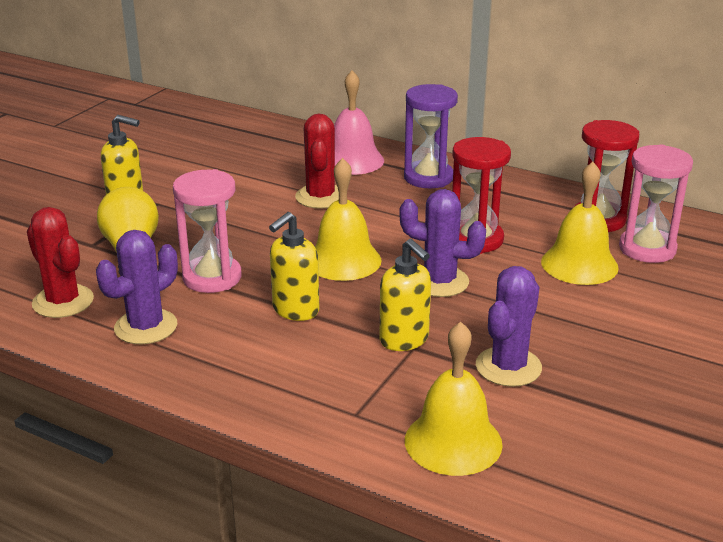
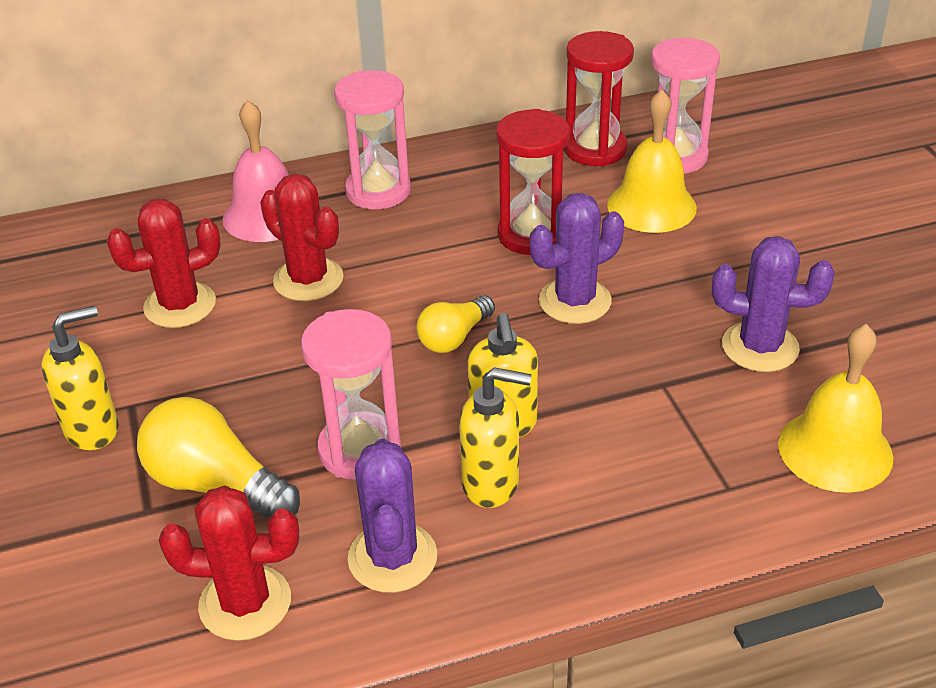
camera: 45 degrees left, 10 degrees up
(245, 176) = (180, 305): none -> red cactus
(343, 260) = (454, 337): yellow bell -> yellow light bulb
(404, 340) = (644, 382): yellow soap dispenser -> yellow soap dispenser (491, 484)
(428, 177) = (378, 191): purple hourglass -> pink hourglass
(508, 367) = (760, 347): purple cactus -> purple cactus turned 60 degrees counterclockwise

